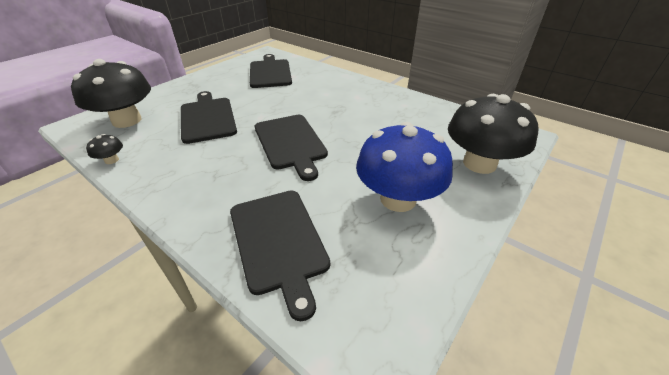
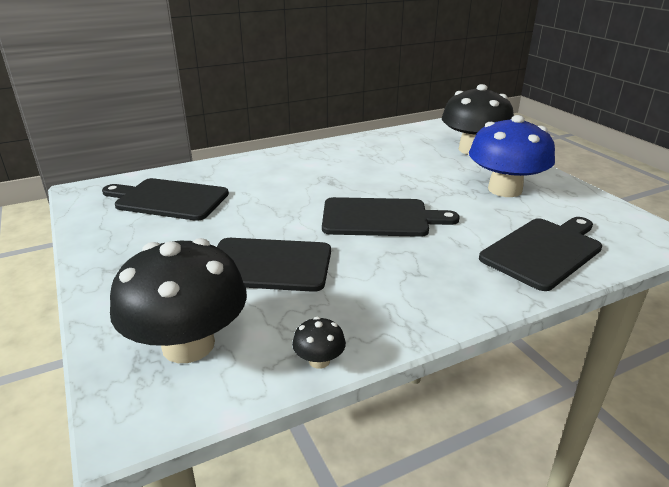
camera: 65 degrees left, 10 degrees down
(278, 241) = (543, 251): black cutting board -> black cutting board turned 45 degrees counterclockwise

